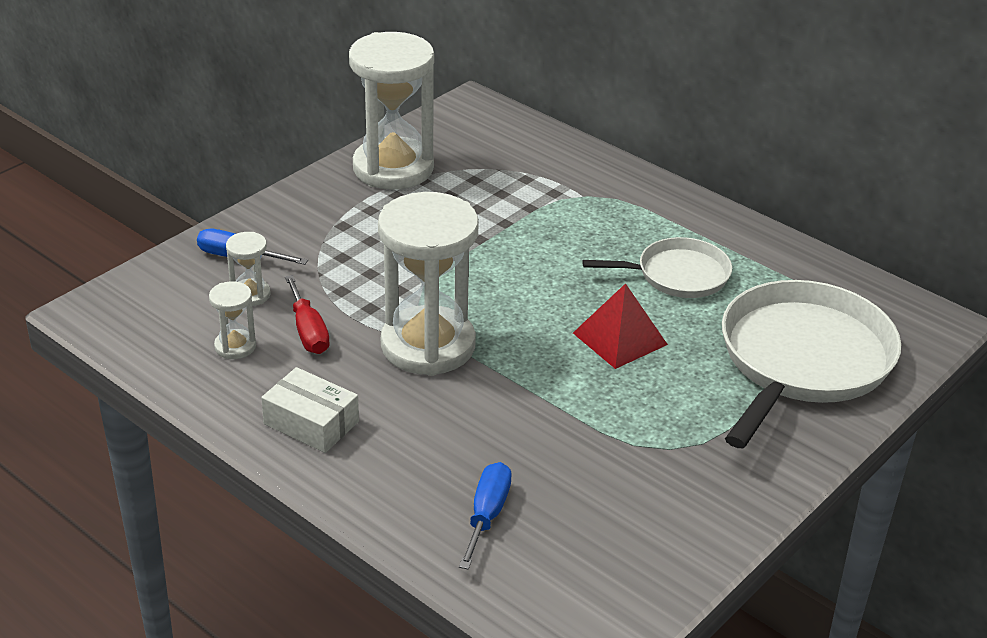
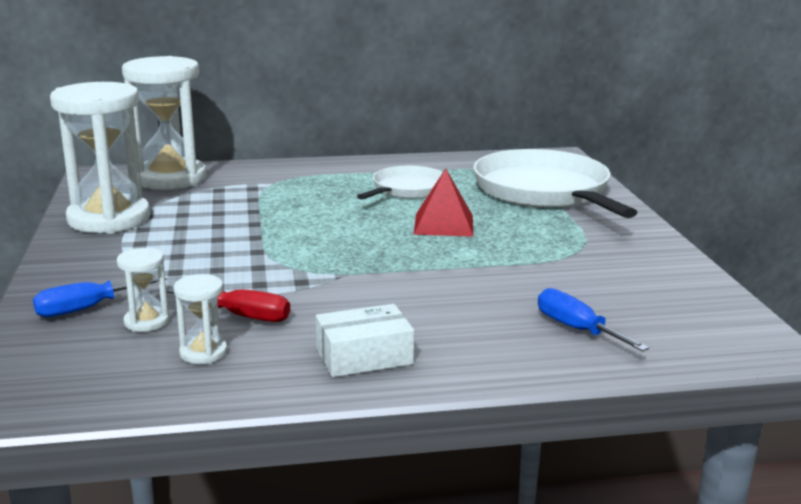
camera: 50 degrees left, 15 degrees down
(428, 345) = (344, 280): white hourglass -> white hourglass (170, 179)

